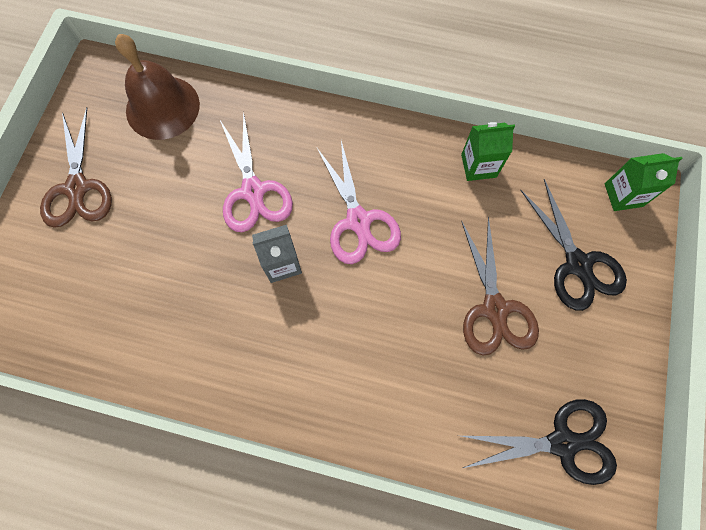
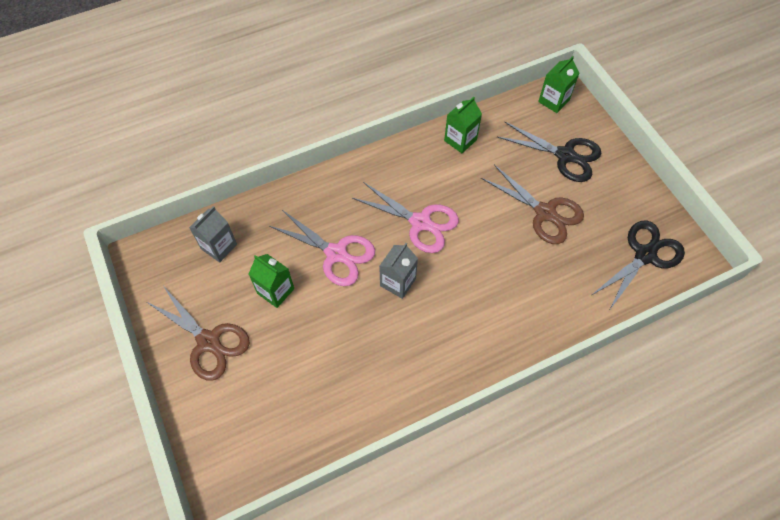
camera: 40 degrees left, 10 degrees down
(162, 107) = (219, 246): brown bell -> grey carton
(170, 185) = (275, 291): none -> green carton

